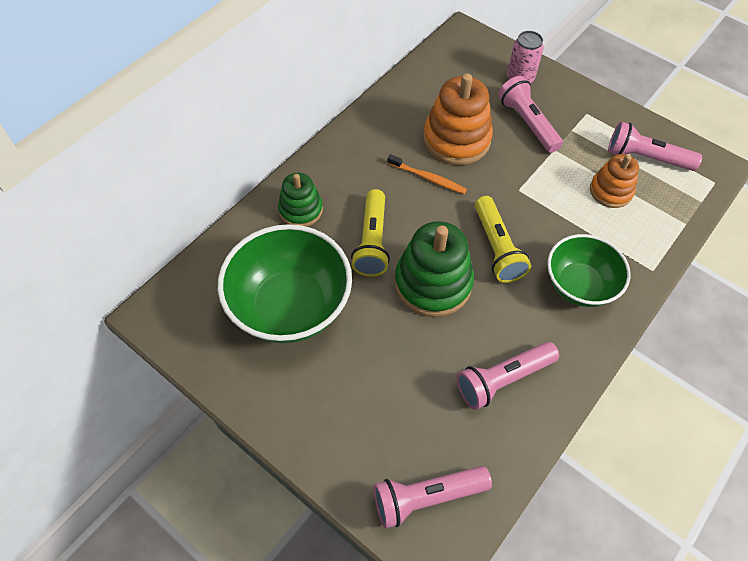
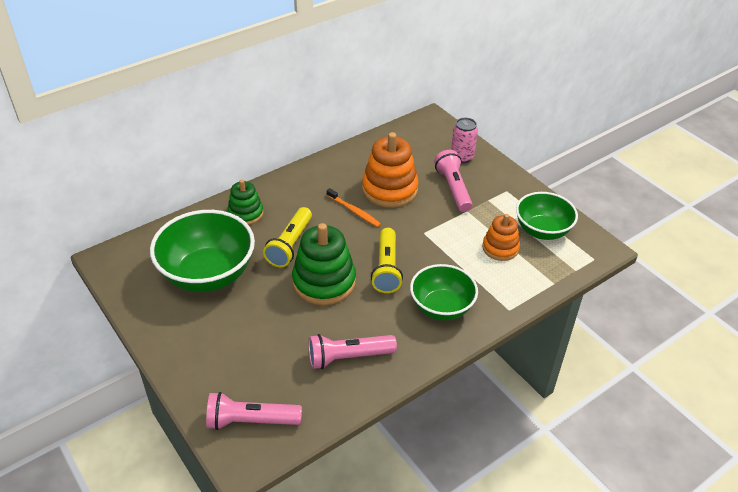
camera: 15 degrees right, 15 degrees down
(646, 158) = (542, 230): pink flashlight -> green bowl

